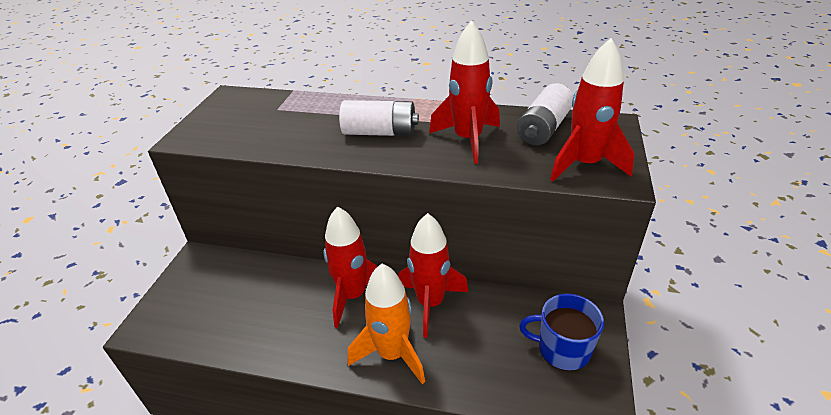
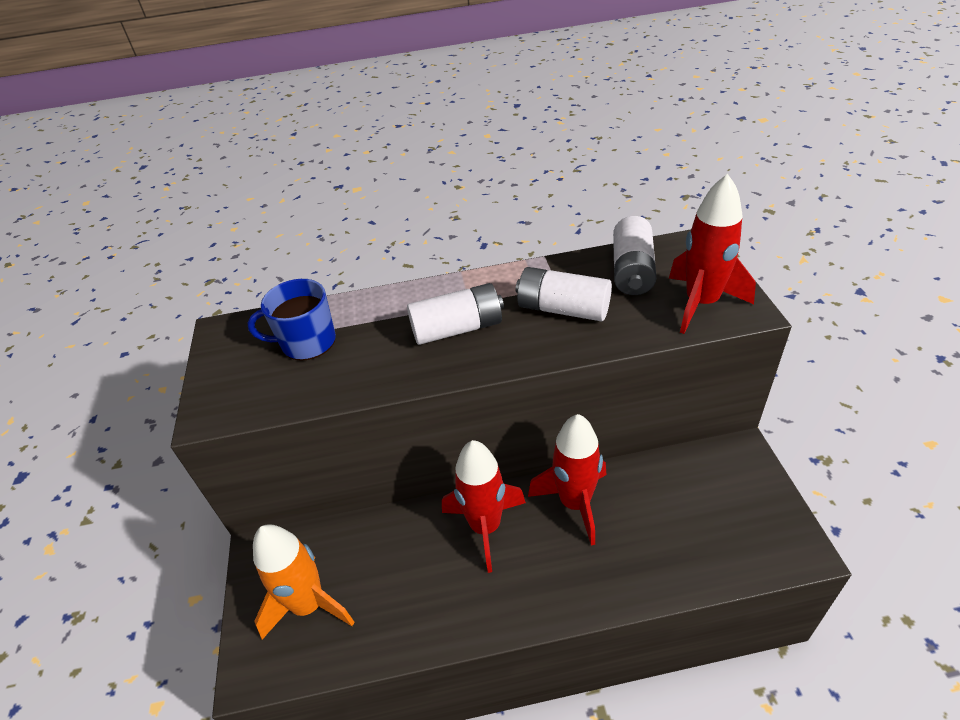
camera: 20 degrees left, 5 degrees up
(392, 354) = (570, 578): orange rocket -> orange rocket (309, 605)
(468, 140) = (563, 309): red rocket -> white battery
(562, 349) = (733, 502): blue mug -> blue mug (307, 342)

